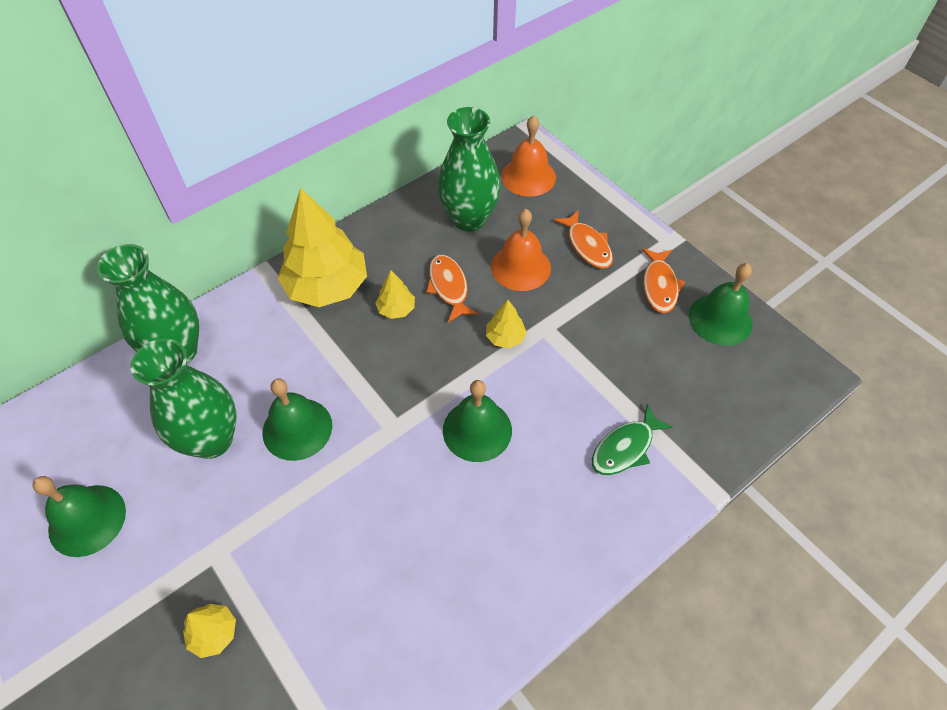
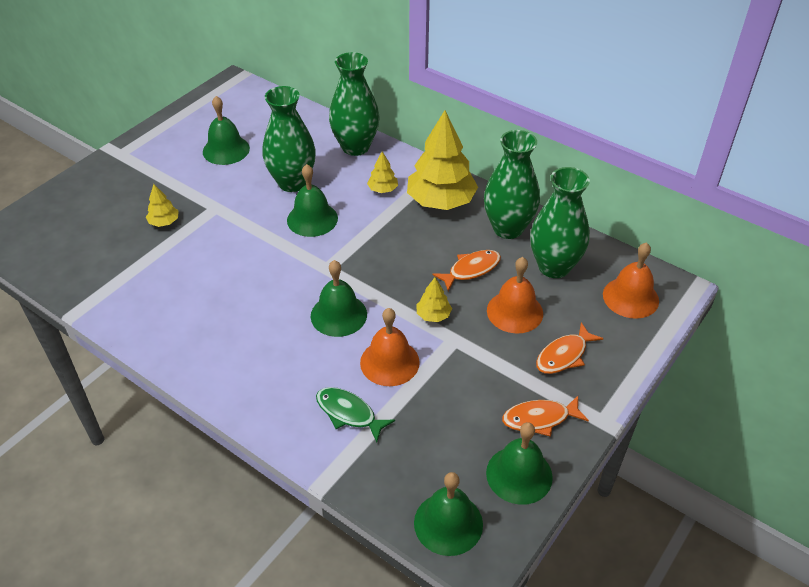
camera: 75 degrees right, 10 degrees down
(396, 309) = (435, 244): yellow tree -> yellow tree (382, 189)
(398, 239) = (508, 228): none -> green vase
(562, 393) = (389, 362): none -> orange bell
(769, 388) = (448, 523): none -> green bell

